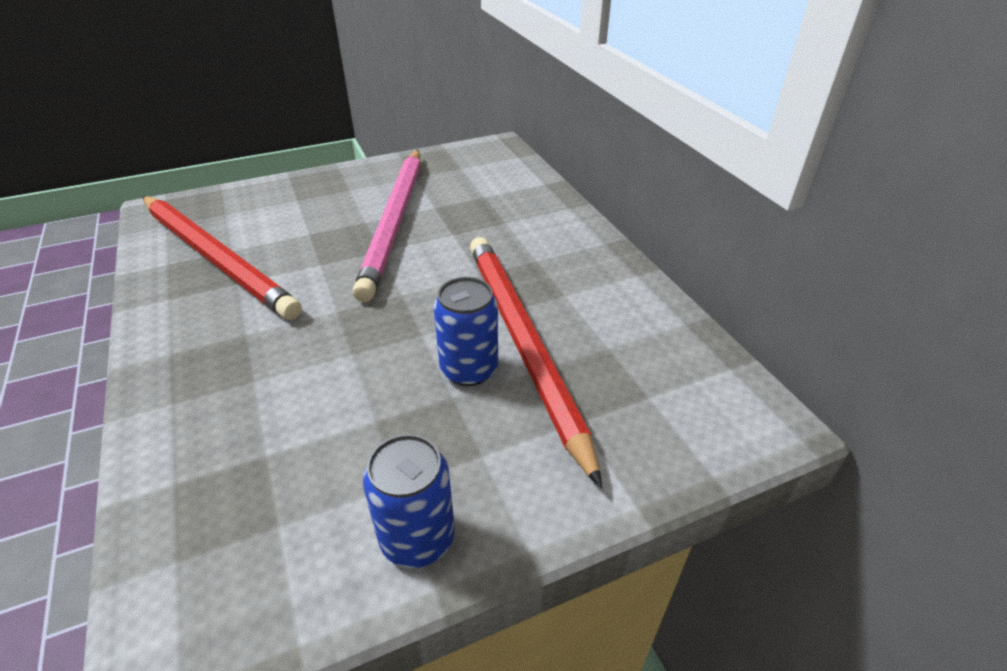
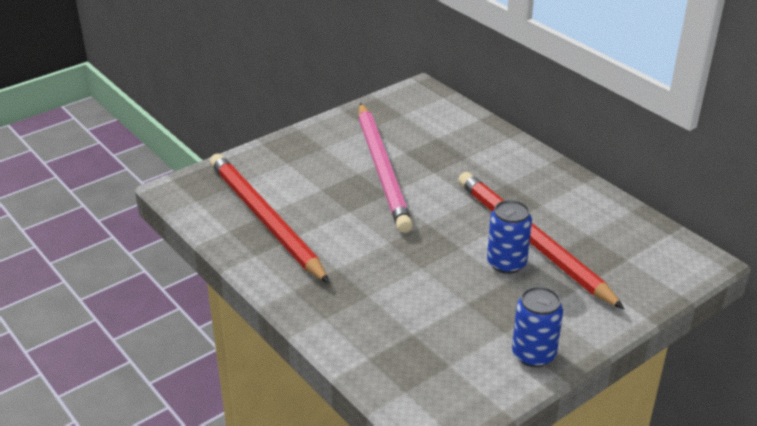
camera: 15 degrees left, 5 degrees down
(216, 258) = (265, 219): red pencil -> red pencil turned 150 degrees counterclockwise

